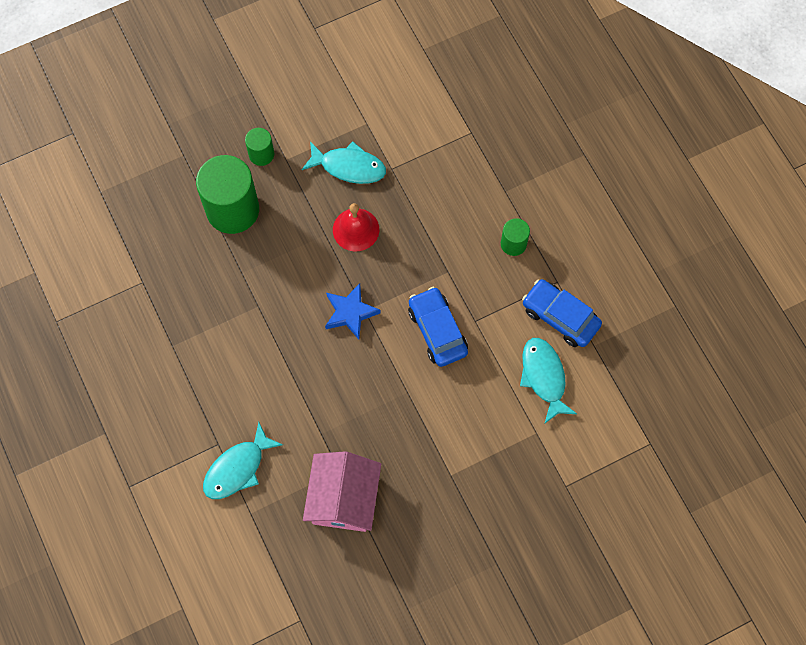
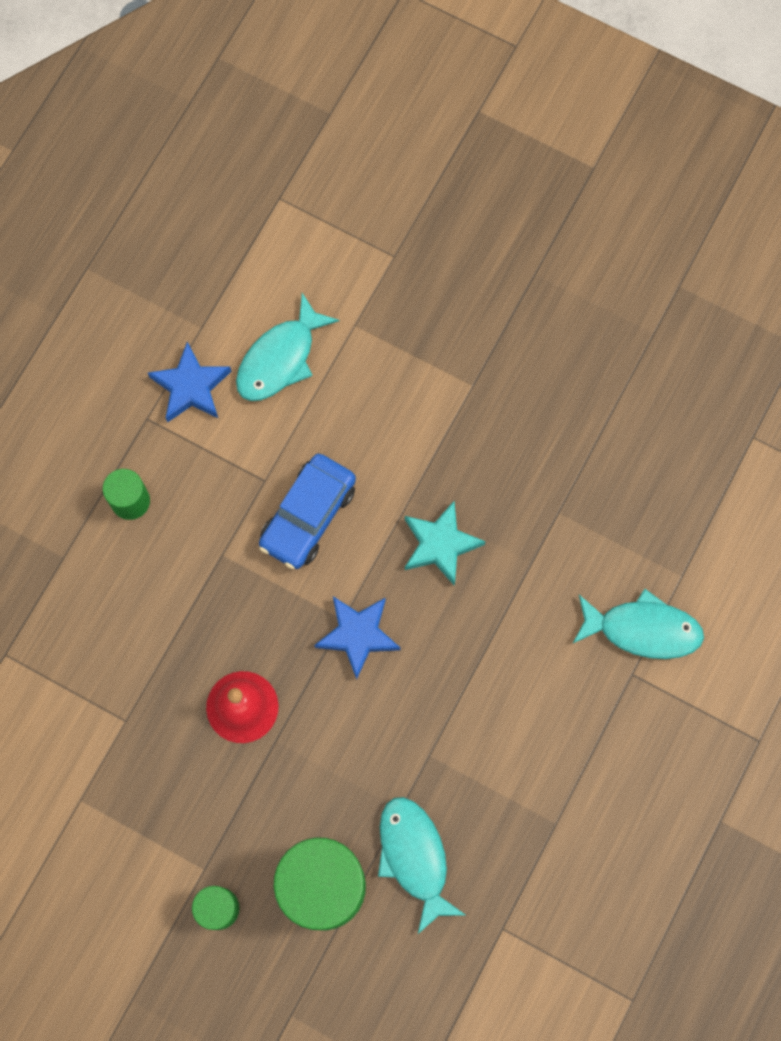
camera: 125 degrees left, 5 degrees up
(343, 498) = (587, 484): pink house -> none
(349, 167) = (159, 778): turquoise fish -> turquoise fish (414, 857)
(368, 391) = (440, 545): none -> turquoise star
(560, 317) = (191, 387): blue car -> blue star

